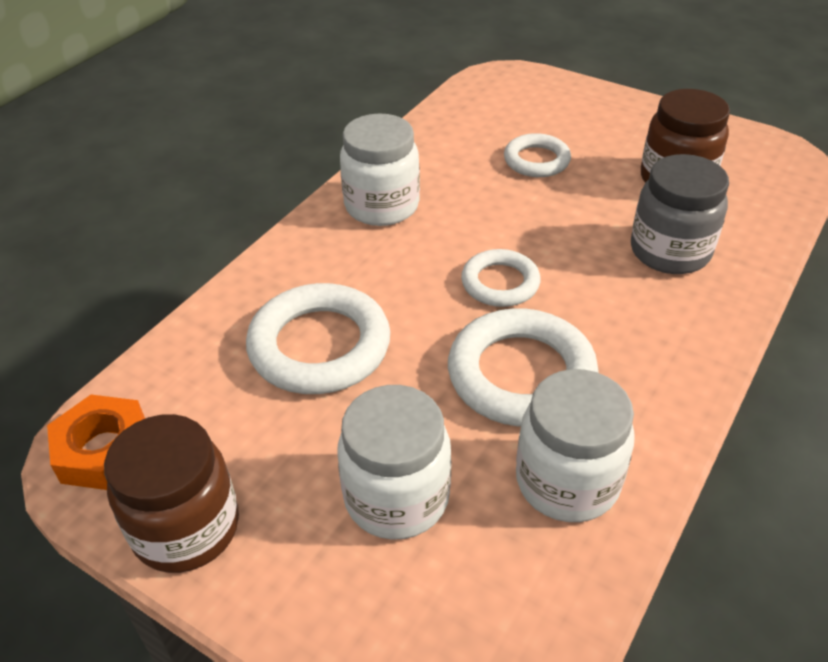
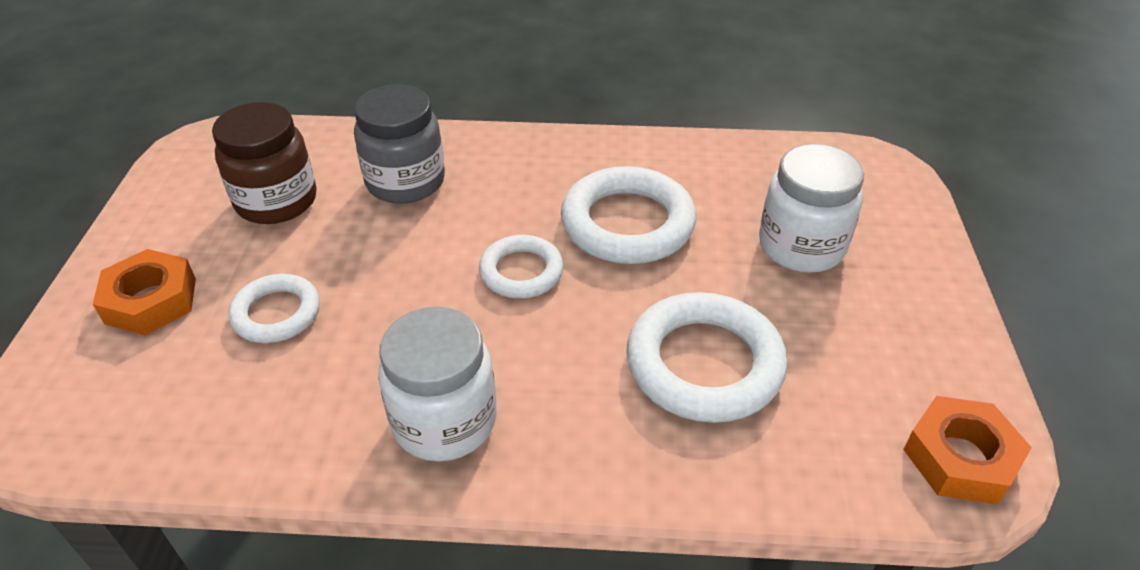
camera: 120 degrees left, 0 degrees up
(186, 528) = (948, 349): brown jar -> none
(567, 481) = (707, 174): white jar -> none
(585, 117) = (151, 300): none -> orange nut

